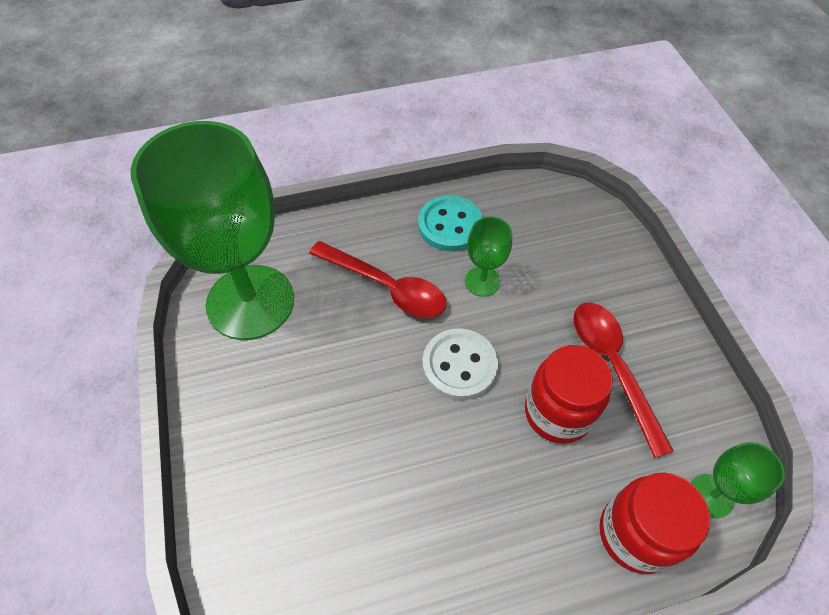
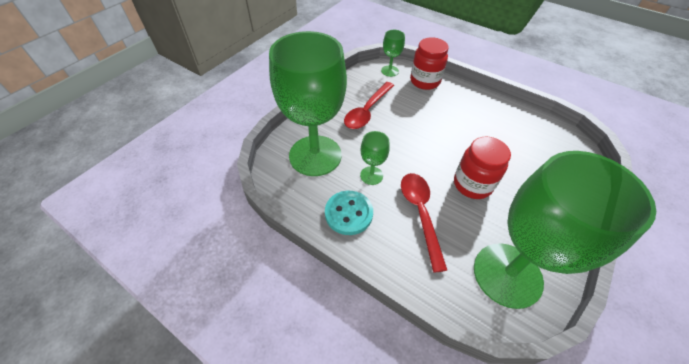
camera: 130 degrees left, 5 degrees down
(459, 365) = (425, 157): white button -> none
(557, 412) = (407, 117): red jar -> red jar (472, 184)
(565, 248) = (315, 155): none -> green goblet

